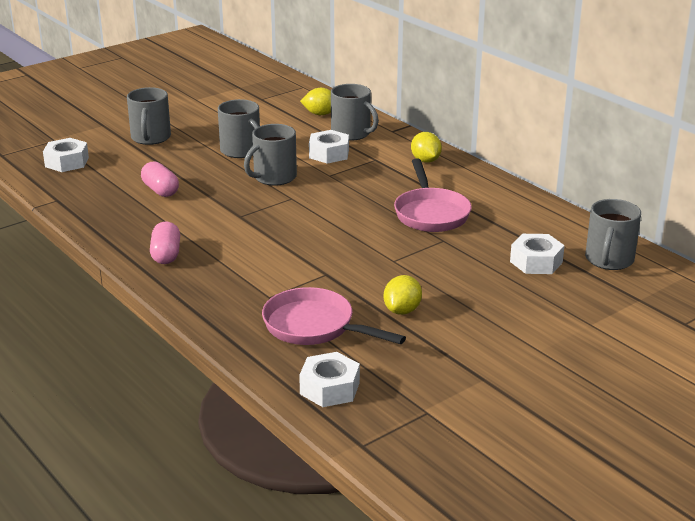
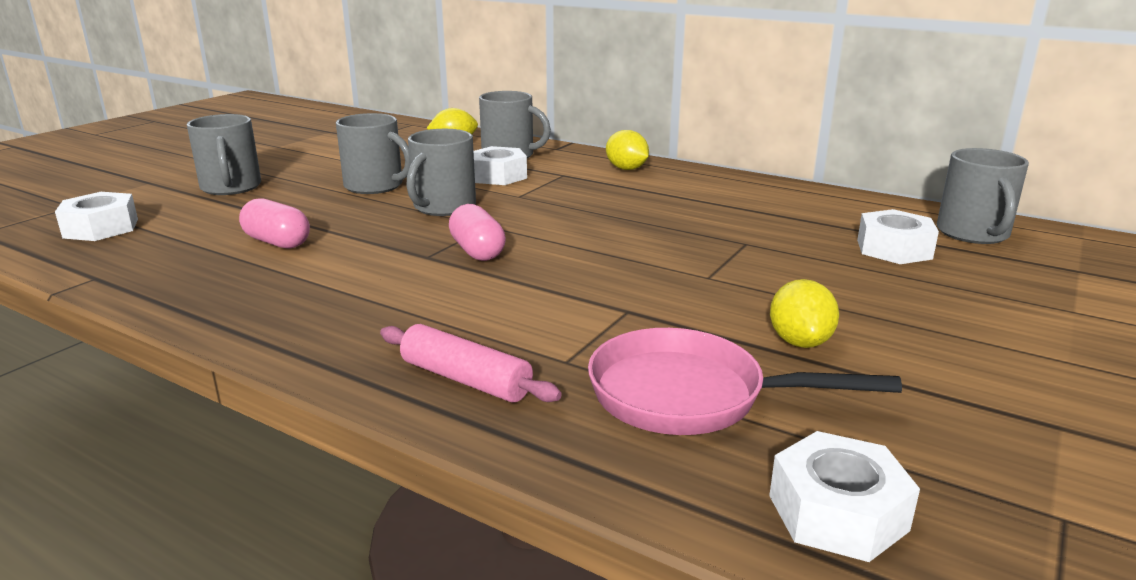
camera: 20 degrees left, 5 degrees down
(166, 255) = (335, 327): pink capsule -> pink capsule (477, 251)
(213, 297) = (465, 379): none -> pink rolling pin
(430, 213) = (694, 217): pink pan -> none

